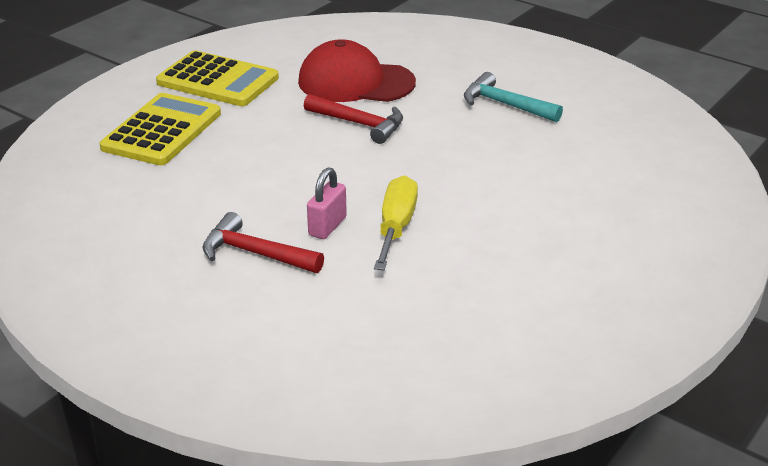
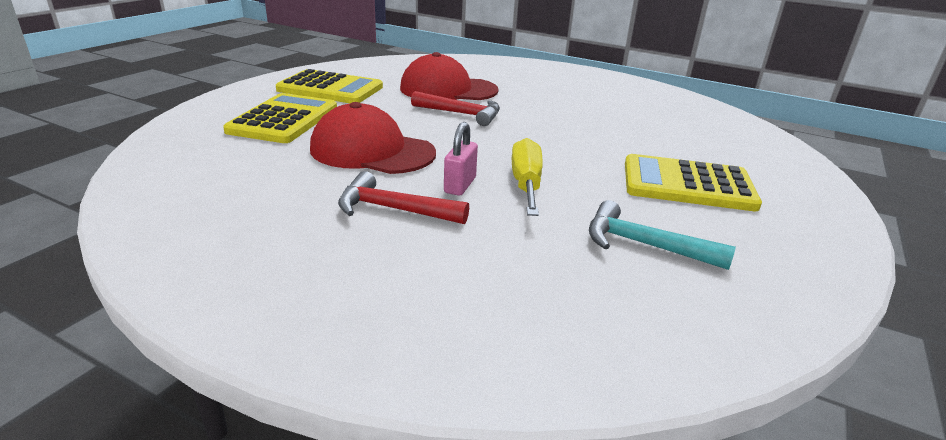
camera: 10 degrees left, 5 degrees down
(248, 178) = (372, 151): none -> red cap
(505, 105) = (575, 102): turquoise hammer -> turquoise hammer (643, 245)
(571, 233) = (687, 184): none -> yellow calculator

